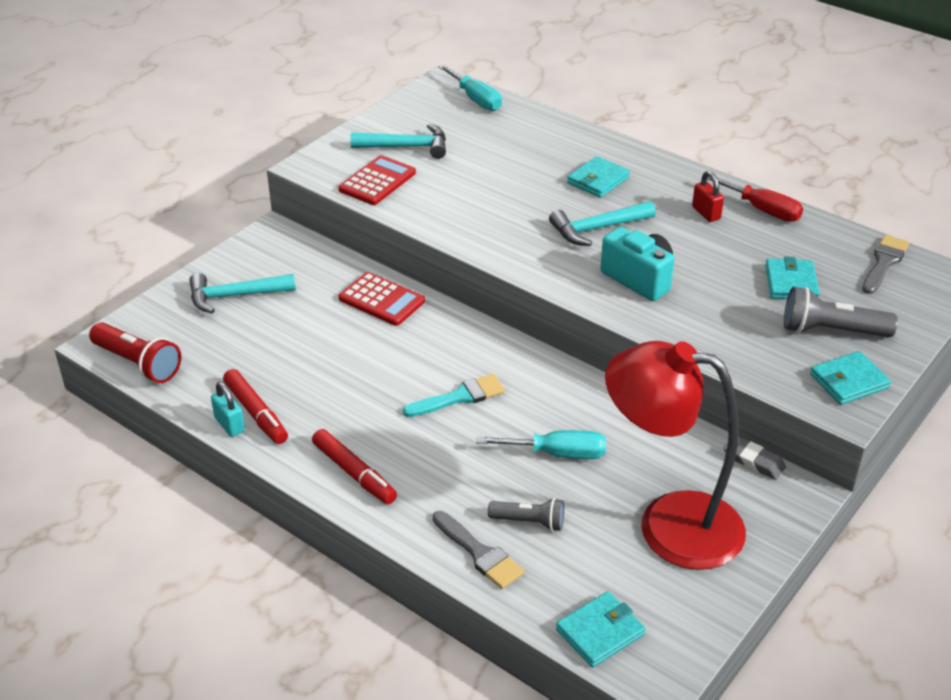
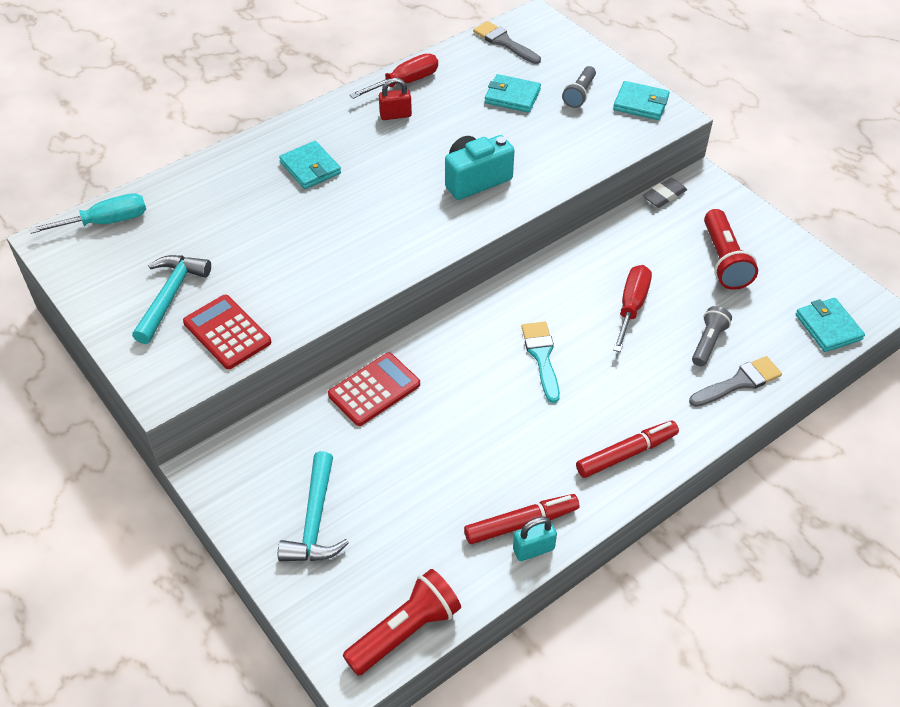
camera: 75 degrees left, 10 degrees up
(557, 454) = (631, 307): turquoise screwdriver -> red screwdriver
(597, 229) = (389, 187): turquoise hammer -> none
(669, 525) = (724, 260): red lamp -> red flashlight
(831, 331) = (579, 94): grey flashlight -> grey flashlight, size x0.64
(849, 381) = (640, 103): turquoise wallet -> turquoise wallet turned 60 degrees counterclockwise

